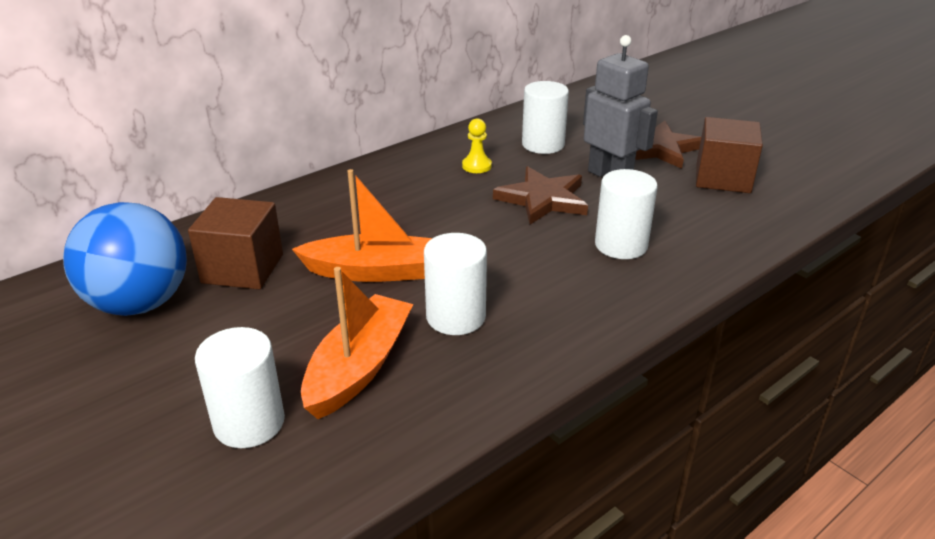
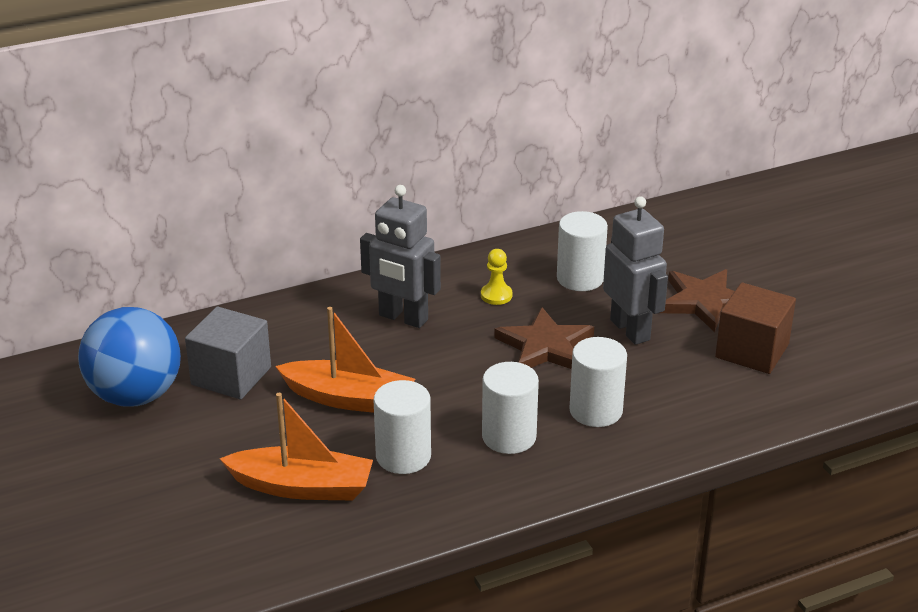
camera: 15 degrees right, 0 degrees up
(243, 268) = (231, 376): brown cube -> grey cube
(249, 423) = (200, 517): white cylinder -> white cylinder (509, 437)
(359, 367) = (302, 487): orange boat -> orange boat turned 60 degrees clockwise
(399, 194) = (403, 318): none -> grey robot

